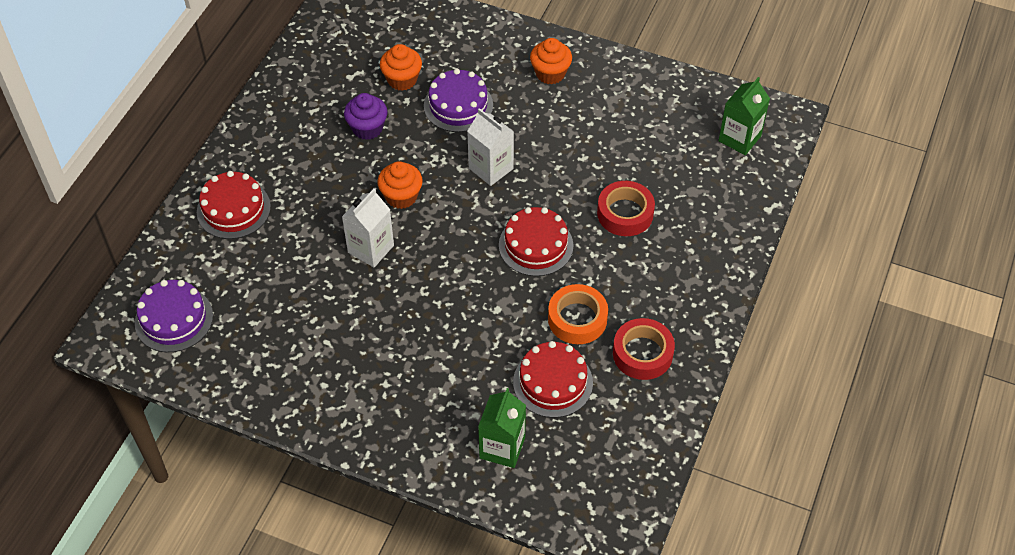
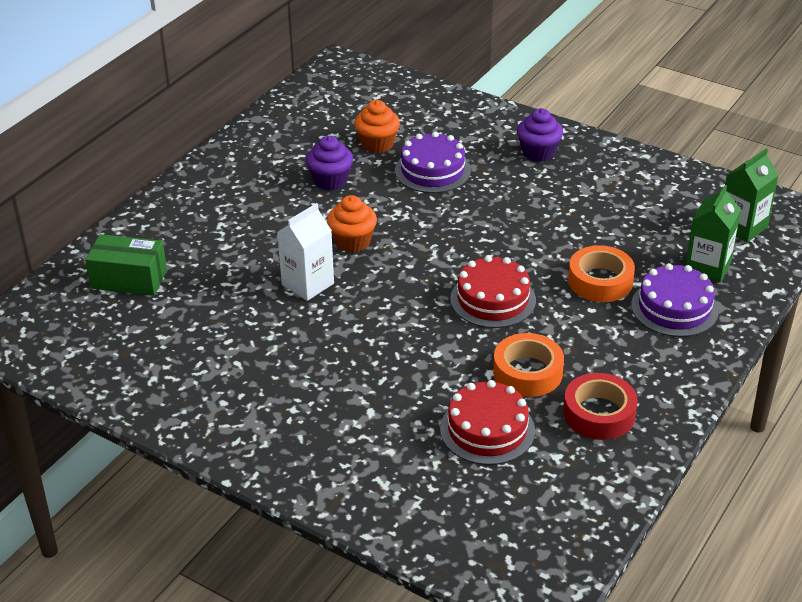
camera: 10 degrees right, 15 degrees down
(174, 319) = (76, 324): purple cake -> purple cake (674, 308)
(209, 263) = (129, 279): none -> green box
(233, 209) = (169, 235): red cake -> none
(491, 168) = (456, 227): white carton -> none
(502, 447) = (414, 487): green carton -> green carton (707, 267)
(550, 73) = (538, 153): orange cupcake -> purple cupcake
(625, 213) = (600, 281): red tape -> orange tape

